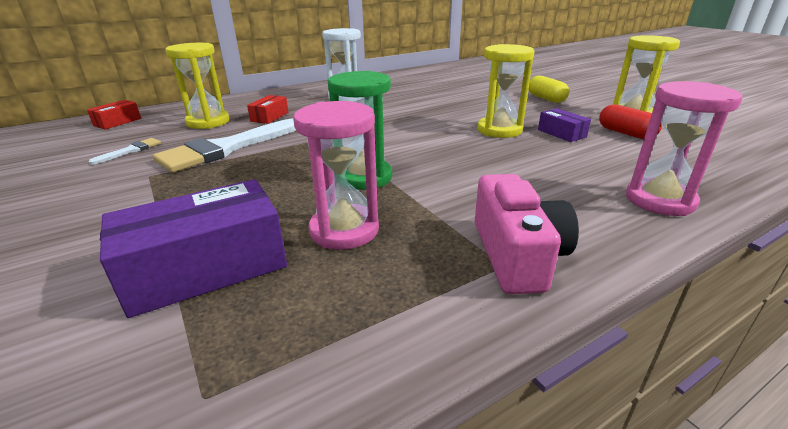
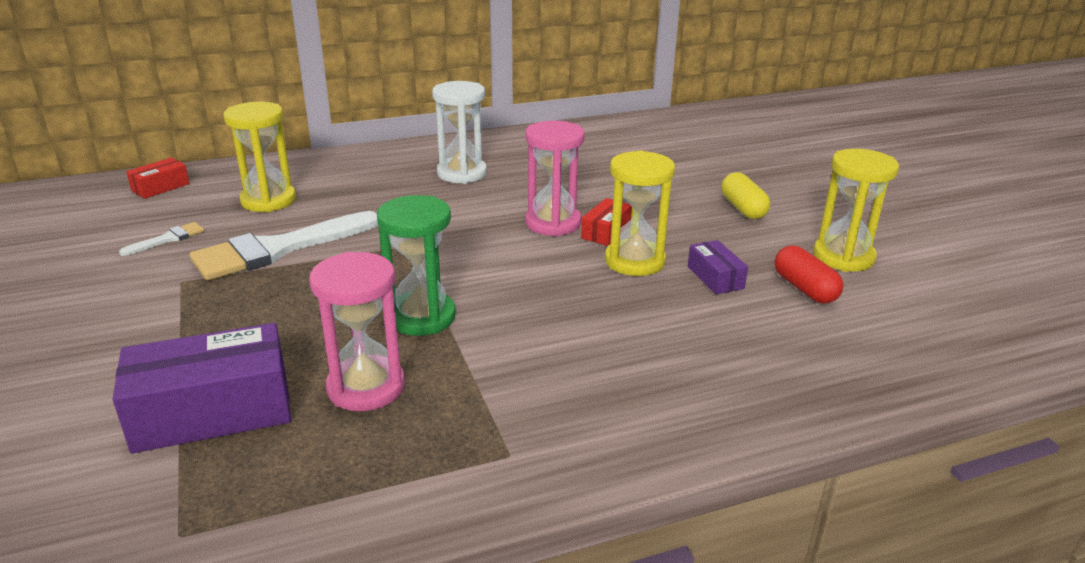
camera: 10 degrees right, 0 degrees up
(269, 117) = (347, 200): red box -> red box (606, 232)
(517, 255) = (532, 445): pink camera -> none
(660, 200) = (754, 401): pink hourglass -> pink hourglass (553, 223)

